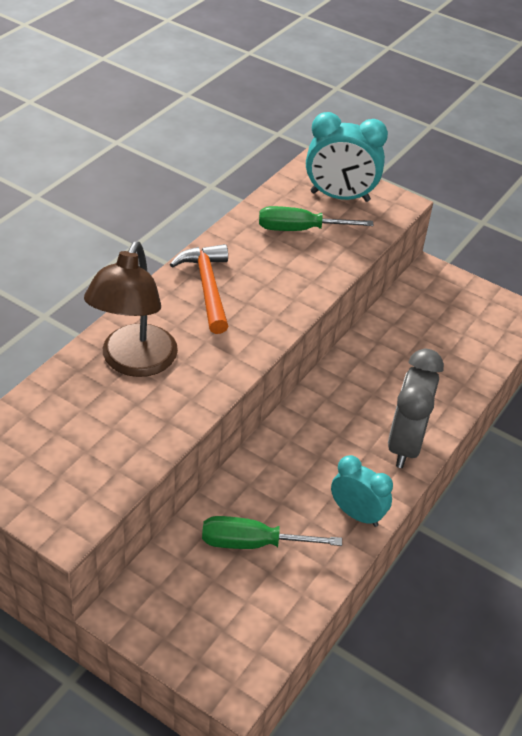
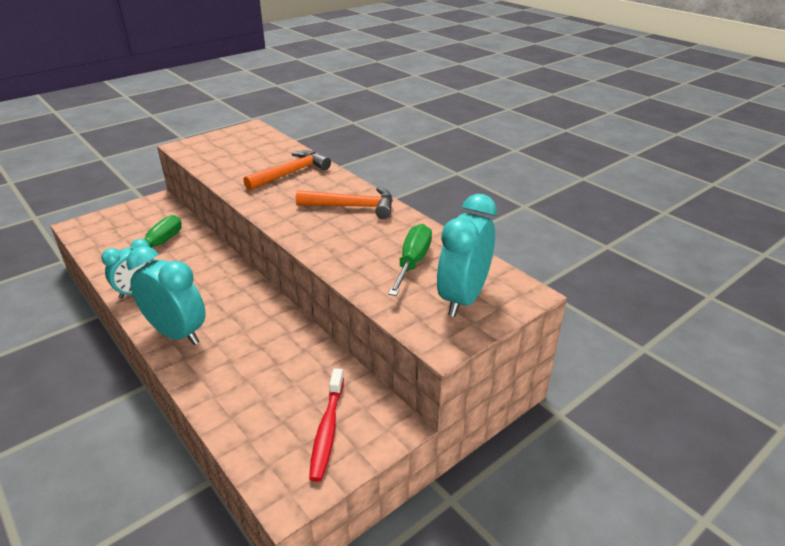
camera: 110 degrees right, 10 degrees down
(134, 362) = (291, 173): brown lamp -> orange hammer
(405, 444) = (177, 333): grey clock -> turquoise clock
(456, 306) = (327, 429): none -> red toothbrush

